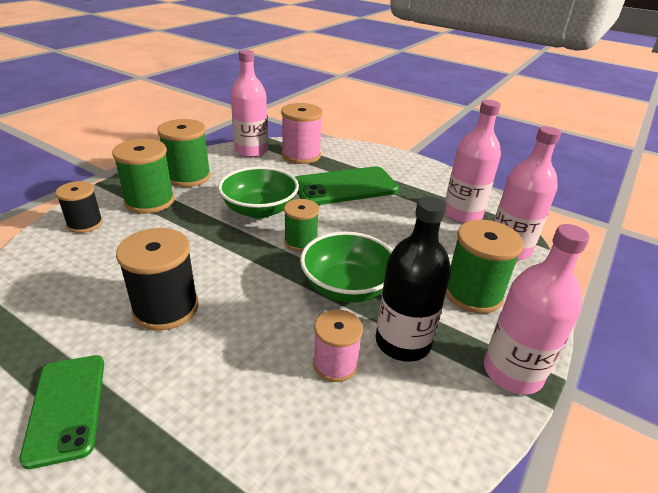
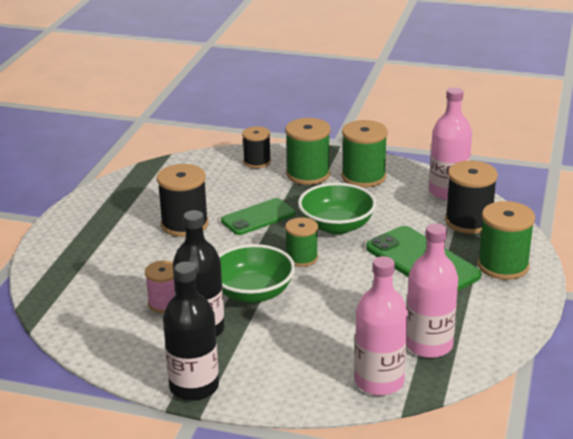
camera: 75 degrees right, 5 degrees down
(67, 407) = (92, 222): green phone -> green phone (258, 217)
(301, 155) = (468, 221): pink spool -> black spool
(473, 293) = (285, 361): green spool -> green spool (503, 266)
(512, 372) = (194, 387): pink bottle -> black bottle

